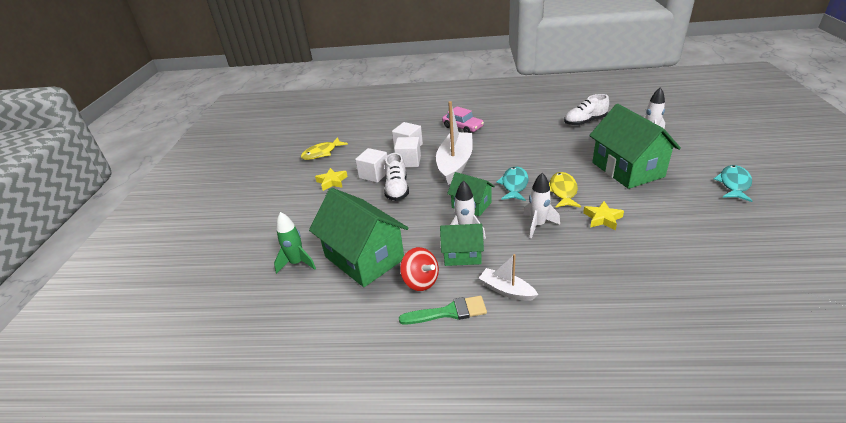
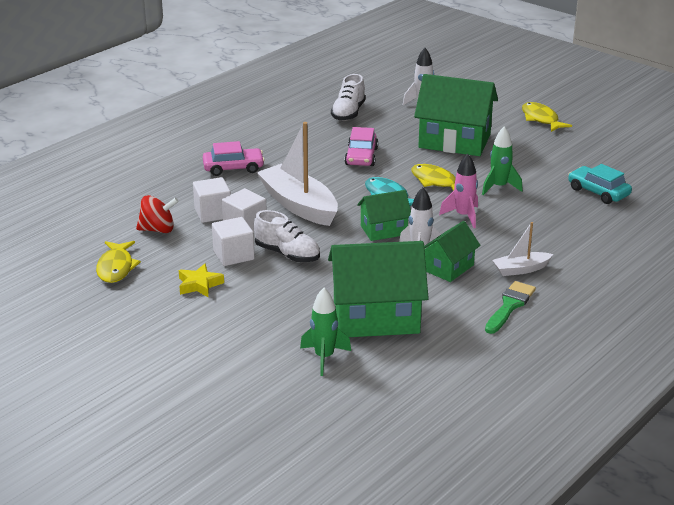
camera: 55 degrees left, 5 degrees down
(420, 281) = (453, 302): red spinning top -> red spinning top (158, 230)
(538, 225) = (463, 216): white rocket -> pink rocket
(544, 152) = (361, 156): none -> pink car
(602, 218) = (499, 187): yellow star -> green rocket
(686, 269) = (598, 192): none -> turquoise car
(734, 184) = (541, 119): turquoise fish -> yellow fish

